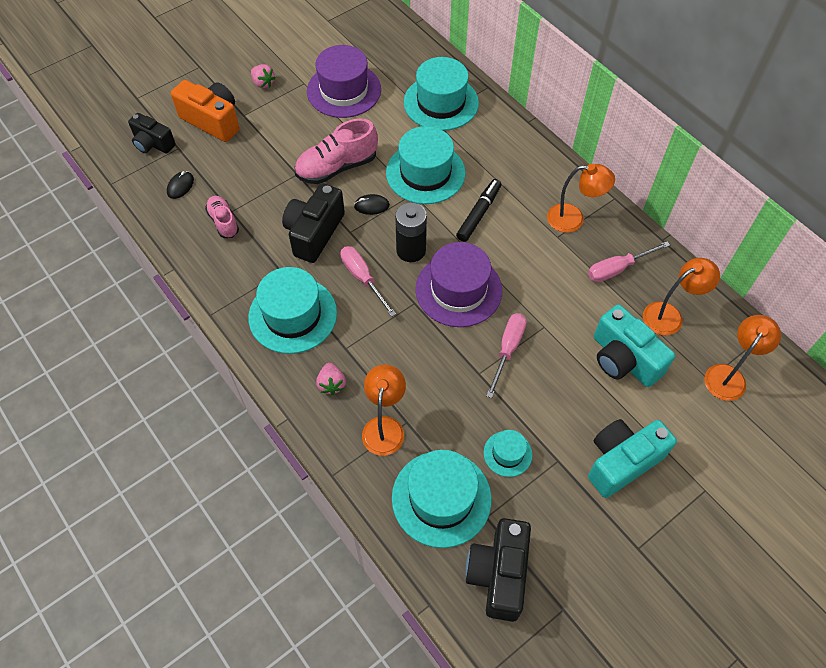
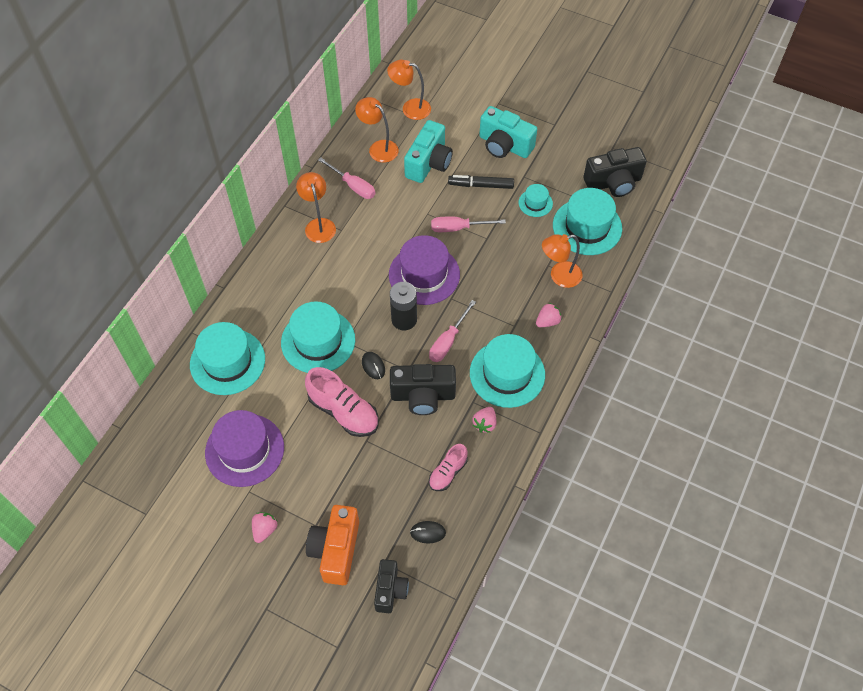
camera: 115 degrees left, 0 degrees up
(251, 271) = (485, 424): none -> pink strawberry
(479, 214) = (344, 287): black marker -> black marker (481, 185)

